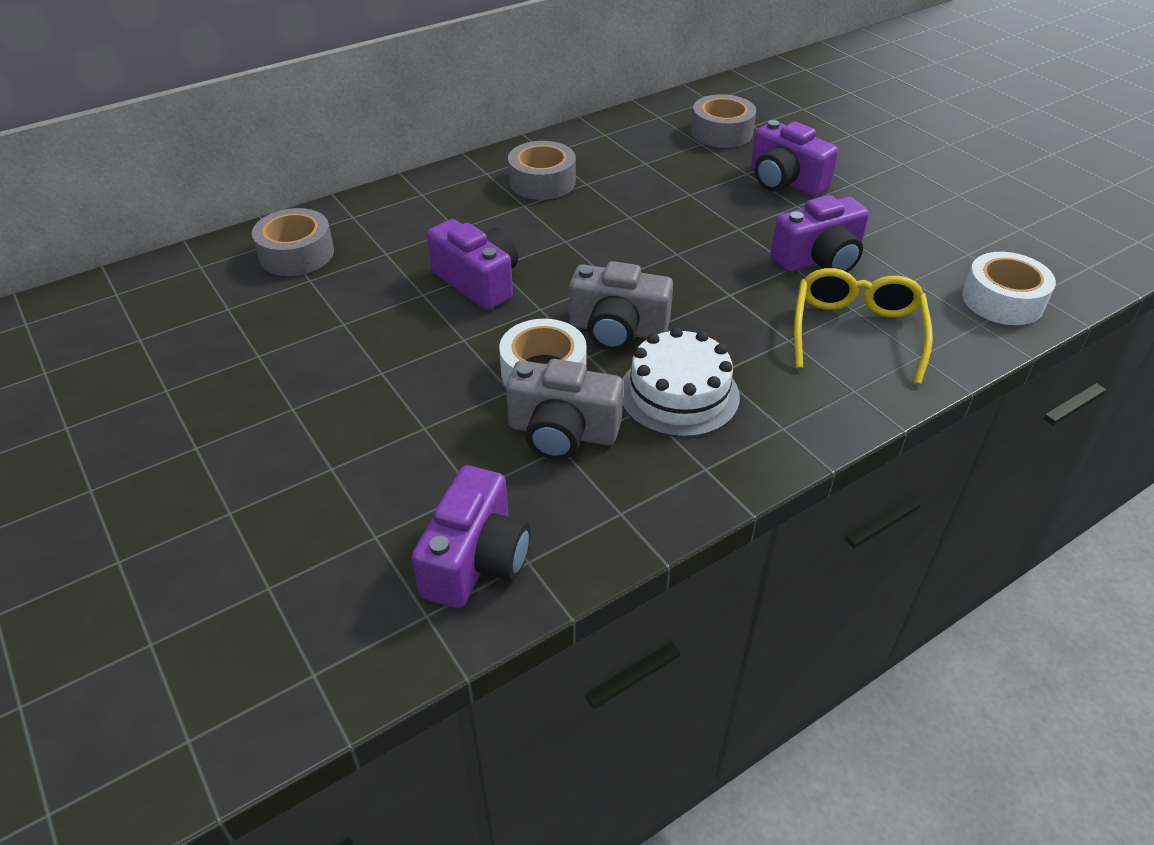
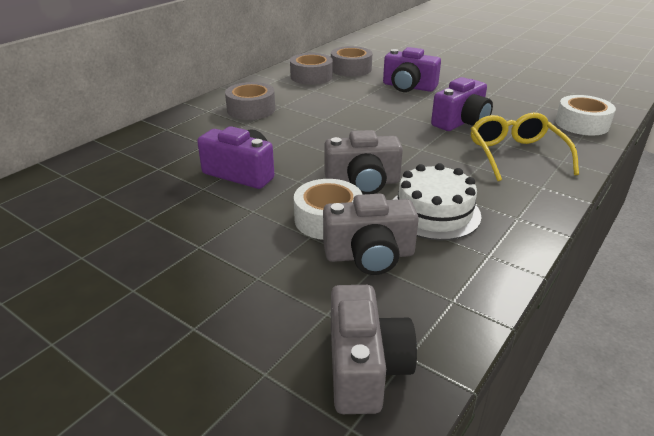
camera: 20 degrees left, 10 degrees down
(296, 254) = (82, 181): grey tape -> grey tape (311, 76)
(476, 560) = (365, 368): purple camera -> grey camera

